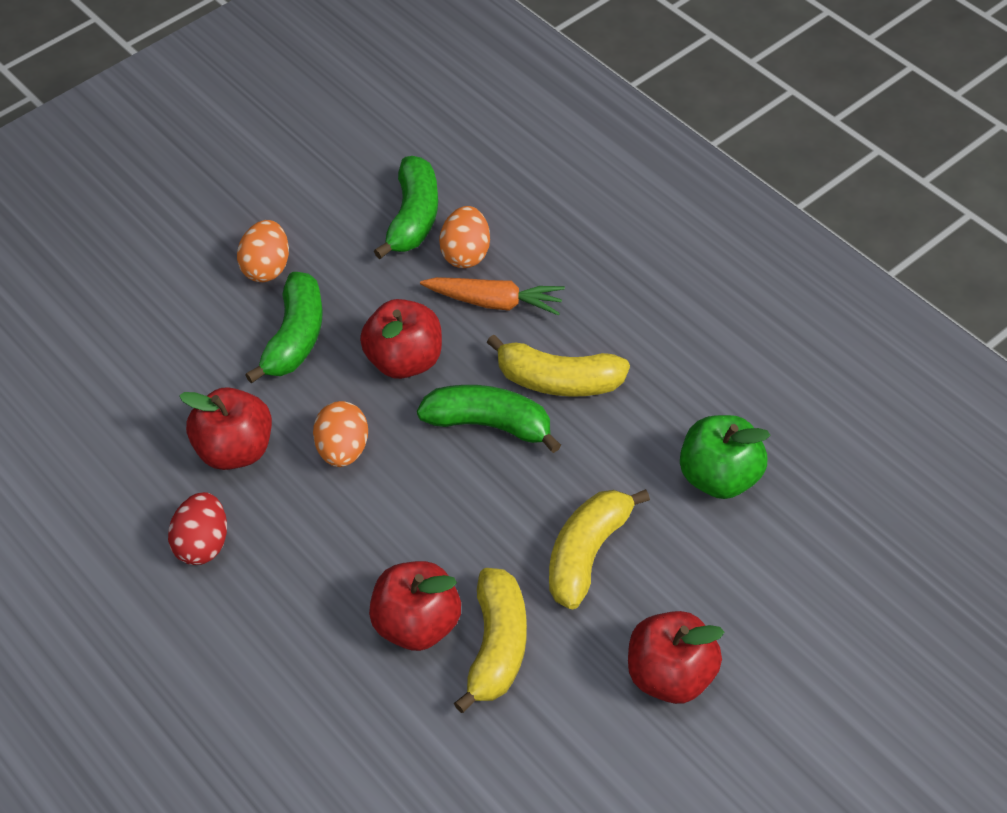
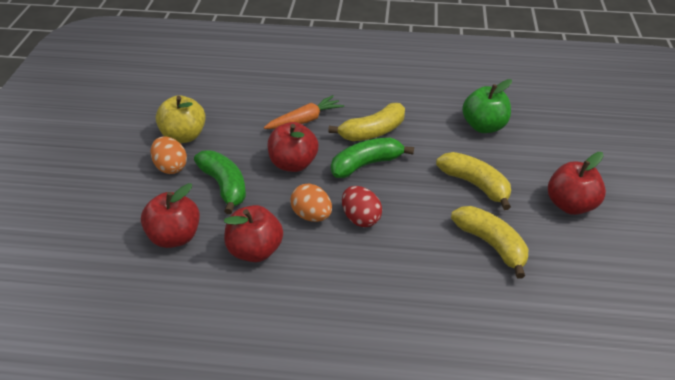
camera: 45 degrees left, 10 degrees down
(203, 544) = (293, 303): red egg -> red egg (360, 218)
(327, 229) = (184, 136): none -> yellow apple
(413, 217) = (223, 110): green banana -> none
(417, 625) = (446, 261): red apple -> red apple (174, 237)
(466, 254) = (267, 110): orange egg -> none
(587, 554) = (475, 185): yellow banana -> yellow banana turned 150 degrees clockwise

